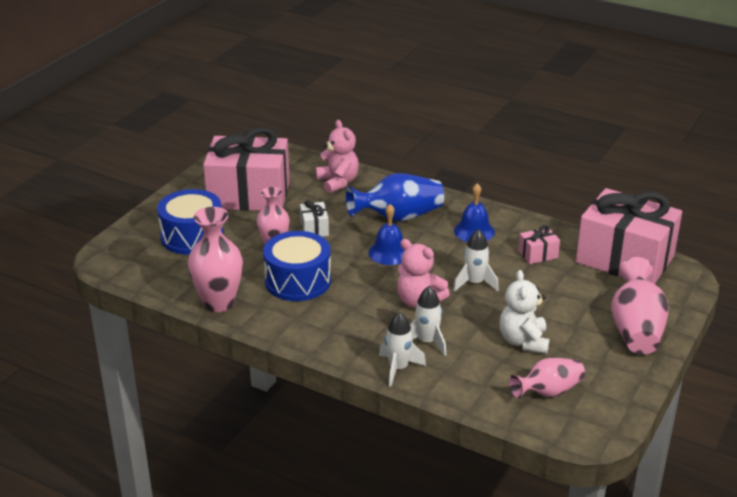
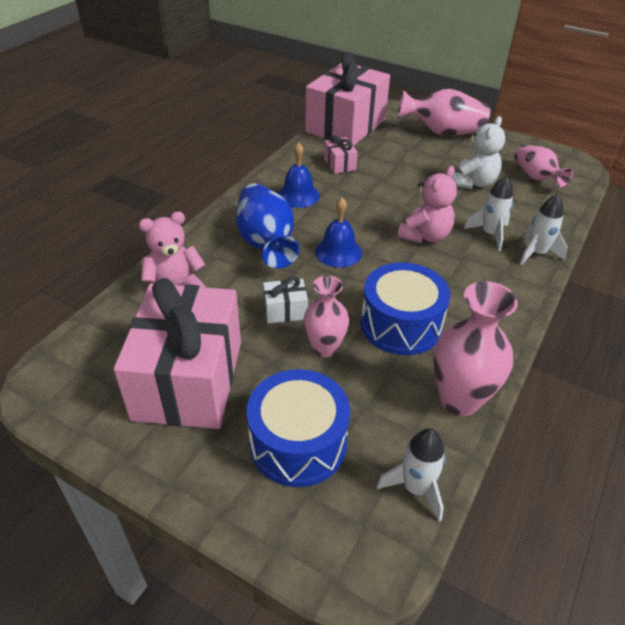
camera: 90 degrees left, 10 degrees up
(474, 283) = (390, 201): white rocket -> white rocket (415, 488)
(523, 341) = (473, 183): white teddy bear -> white teddy bear turned 60 degrees counterclockwise

